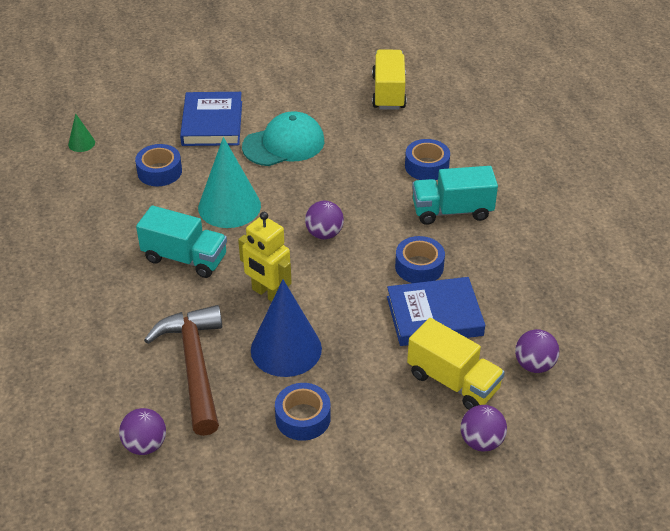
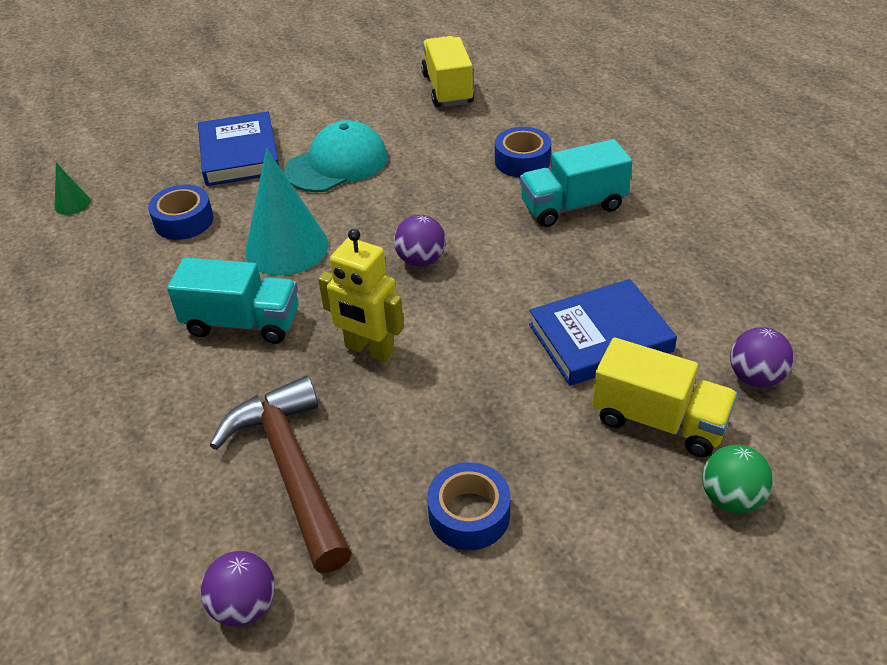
camera: 10 degrees left, 0 degrees up
(286, 349) = (415, 419): blue cone -> none
(419, 266) = (557, 279): blue tape -> none
(481, 441) = (731, 498): purple ball -> green ball

